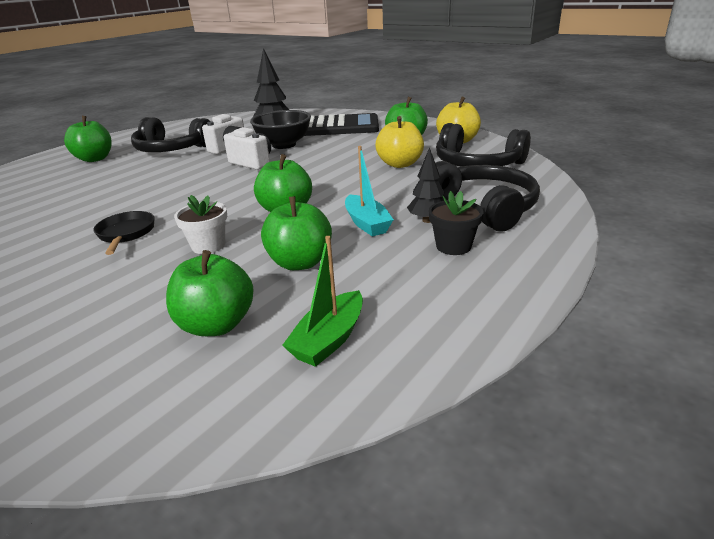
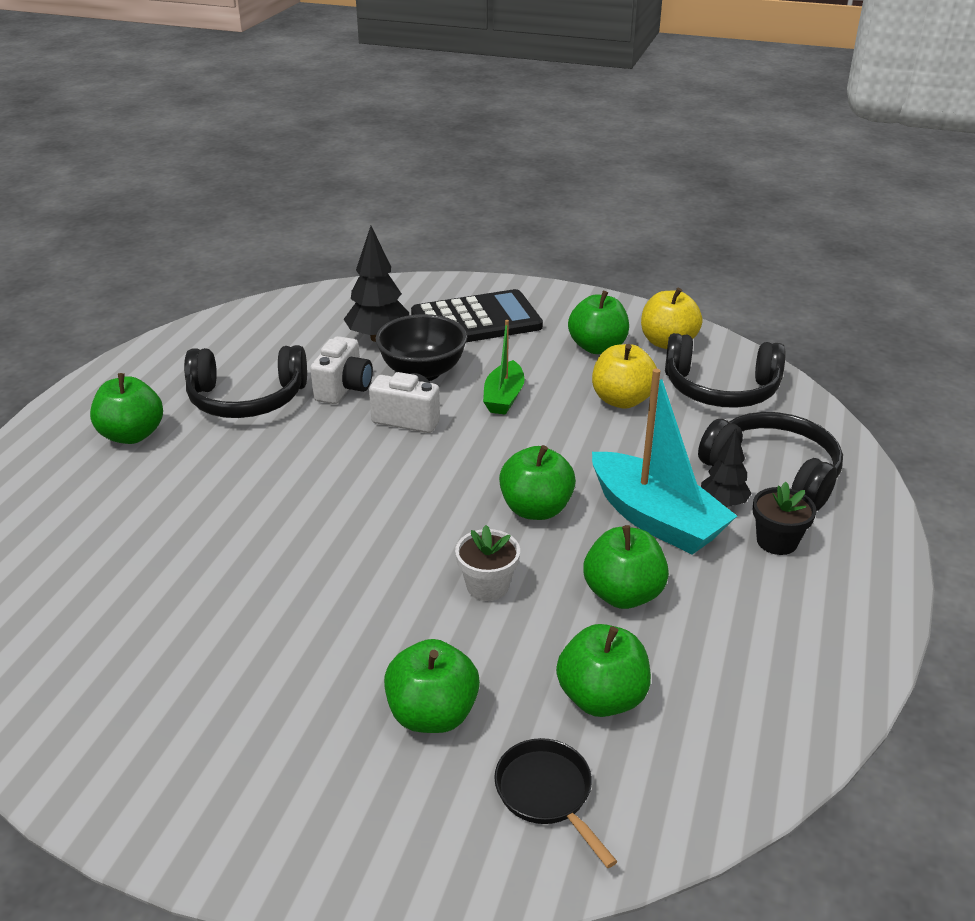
camera: 20 degrees left, 5 degrees up
(84, 313) = (432, 714): none -> green apple
(126, 234) = (354, 583): black pan -> black pan (547, 794)
(329, 339) = (733, 691): green boat -> green boat (504, 397)
(367, 223) = (655, 519): turquoise boat -> turquoise boat, size x1.72

